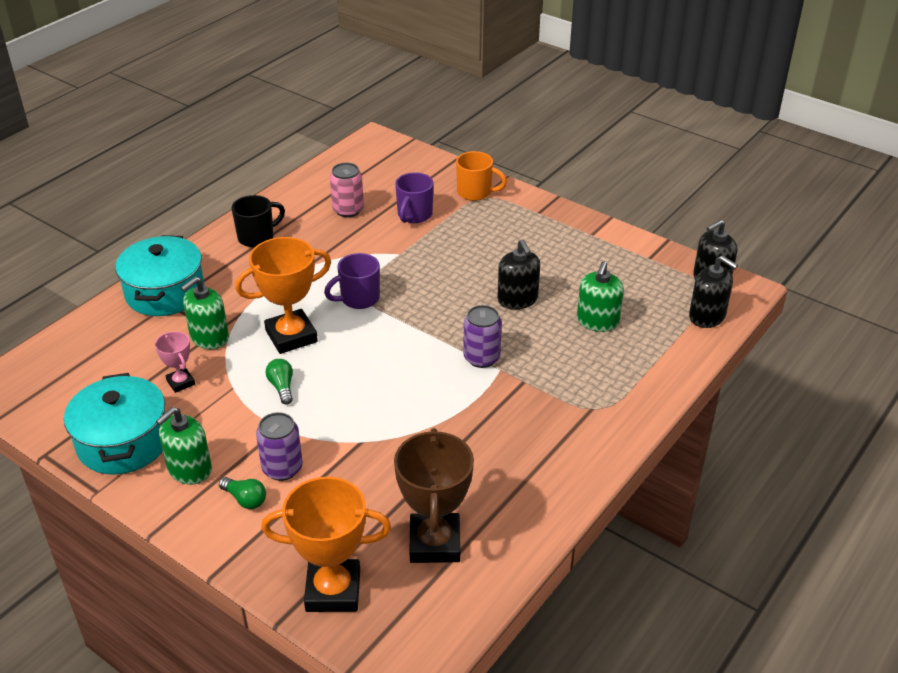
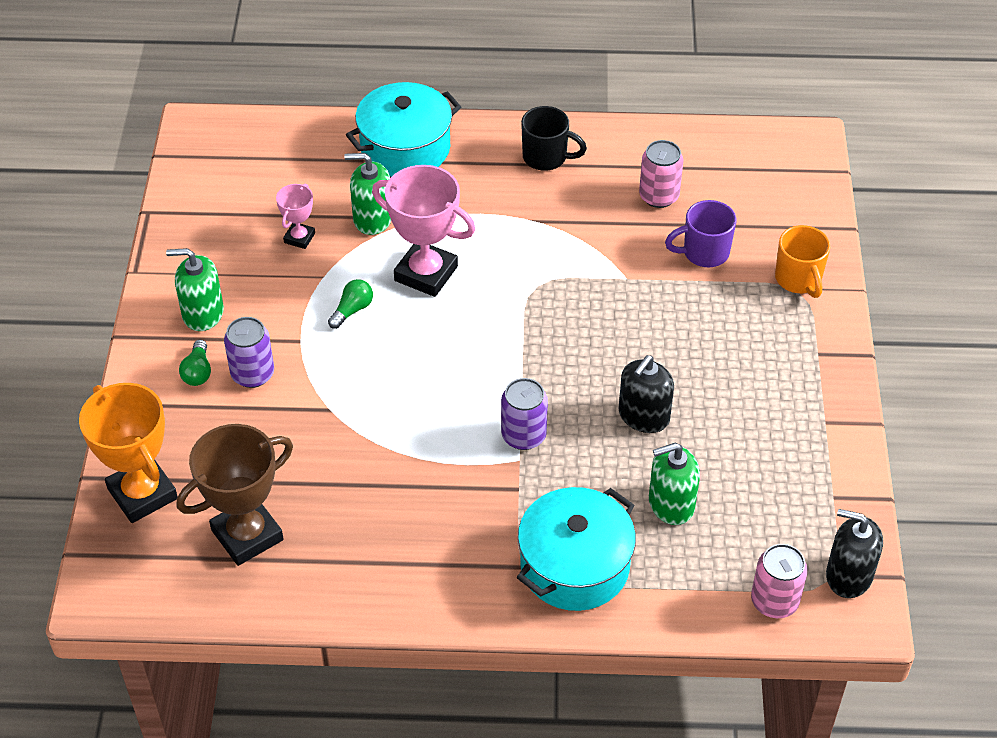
camera: 55 degrees right, 10 degrees up
(123, 442) = (199, 250): turquoise pot -> turquoise pot (574, 566)
(291, 336) = (426, 273): orange trophy -> pink trophy
(358, 299) = (525, 289): purple mug -> none
(707, 316) = (774, 601): black soap dispenser -> pink can

